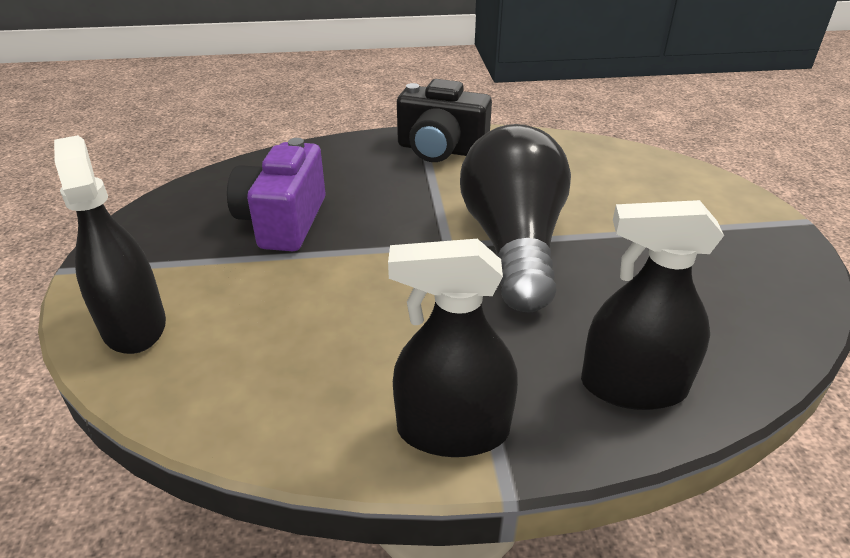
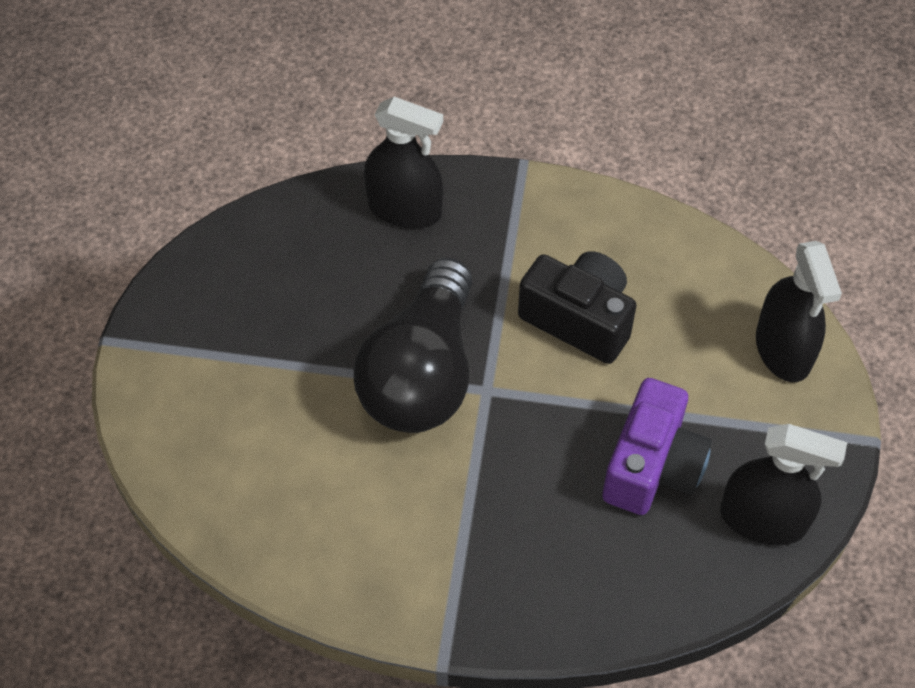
camera: 165 degrees left, 20 degrees up
(440, 150) = (434, 578): black camera -> black camera (579, 319)
(453, 430) = (544, 206): black spray bottle -> black spray bottle (763, 519)

